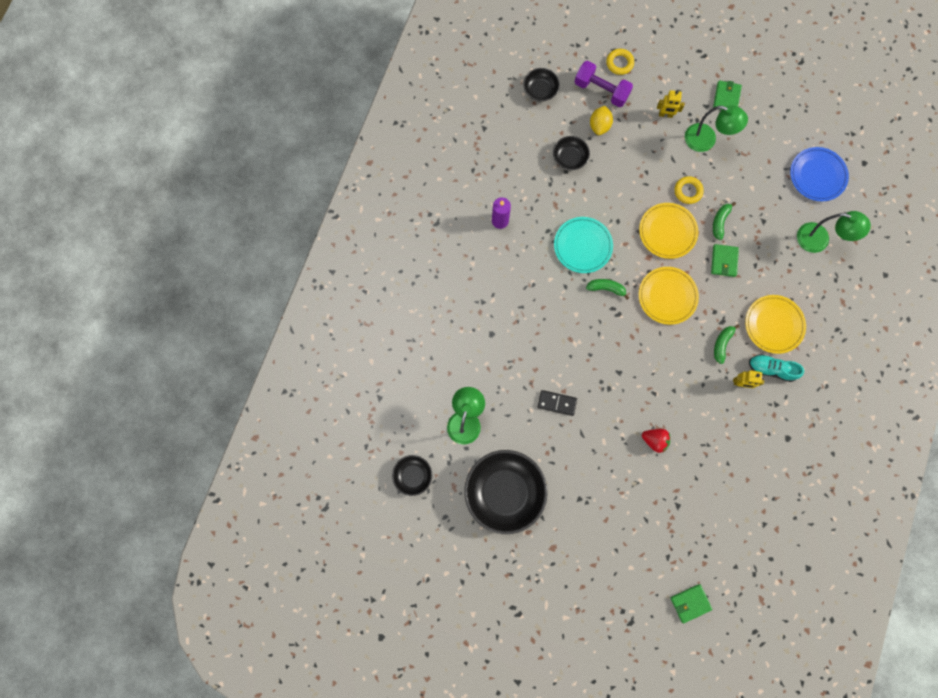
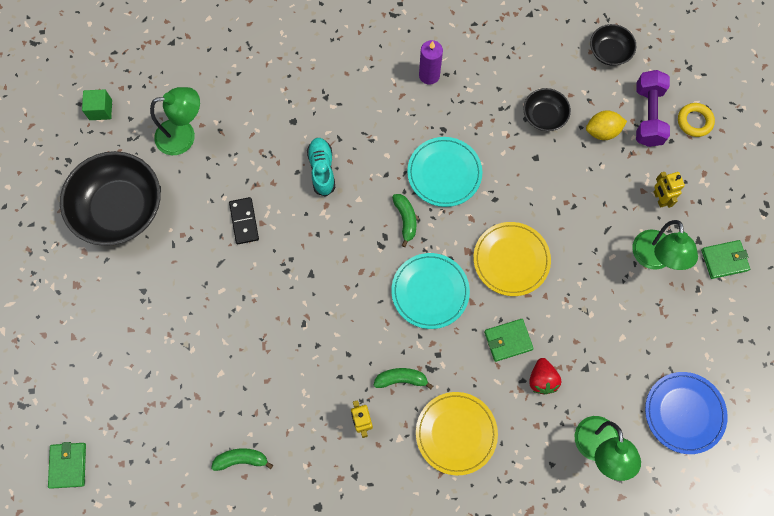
camera: 65 degrees right, 5 degrees down
(413, 475) = (100, 110): black bowl -> green cube
(654, 440) = (247, 347): red strawberry -> red strawberry (542, 379)
(667, 296) = (430, 292): yellow plate -> turquoise plate
(688, 191) = (575, 263): yellow ring -> none
(690, 603) = (68, 465): green wallet -> green wallet turned 45 degrees clockwise
(720, 222) = (556, 316): green banana -> green banana (241, 459)
(771, 369) = (397, 452): turquoise shoe -> turquoise shoe (322, 169)

